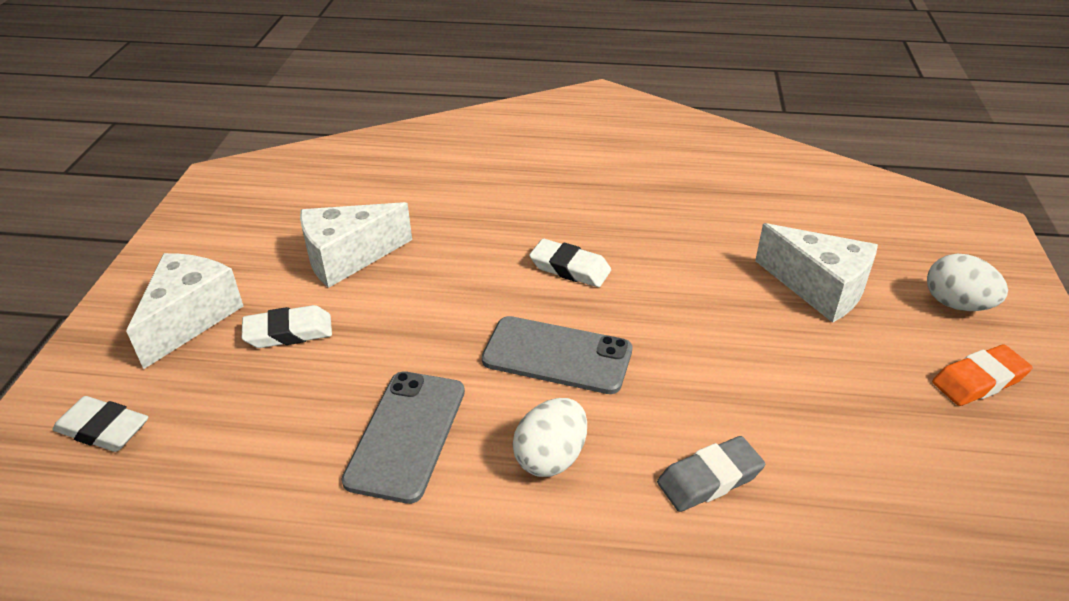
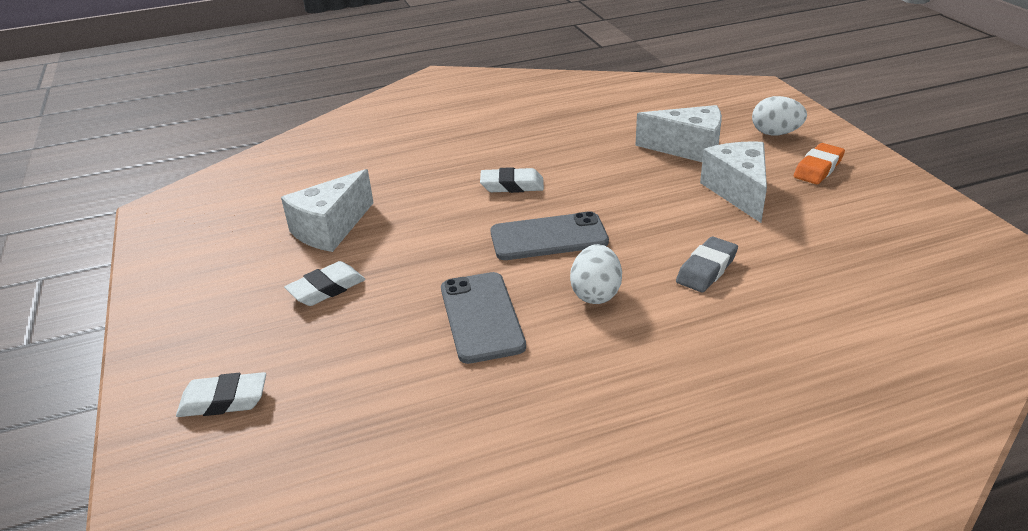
camera: 25 degrees left, 5 degrees down
(191, 318) = (229, 307): white cheese -> white cheese (738, 192)

